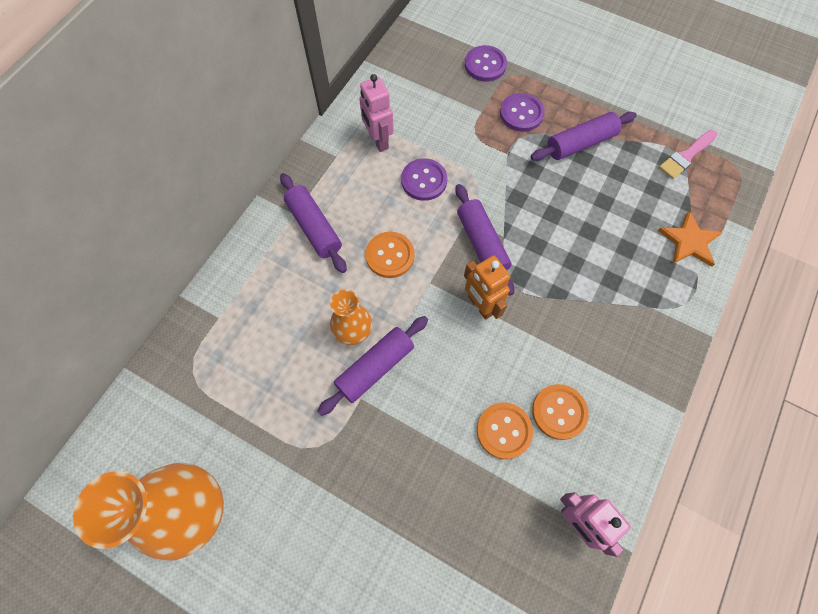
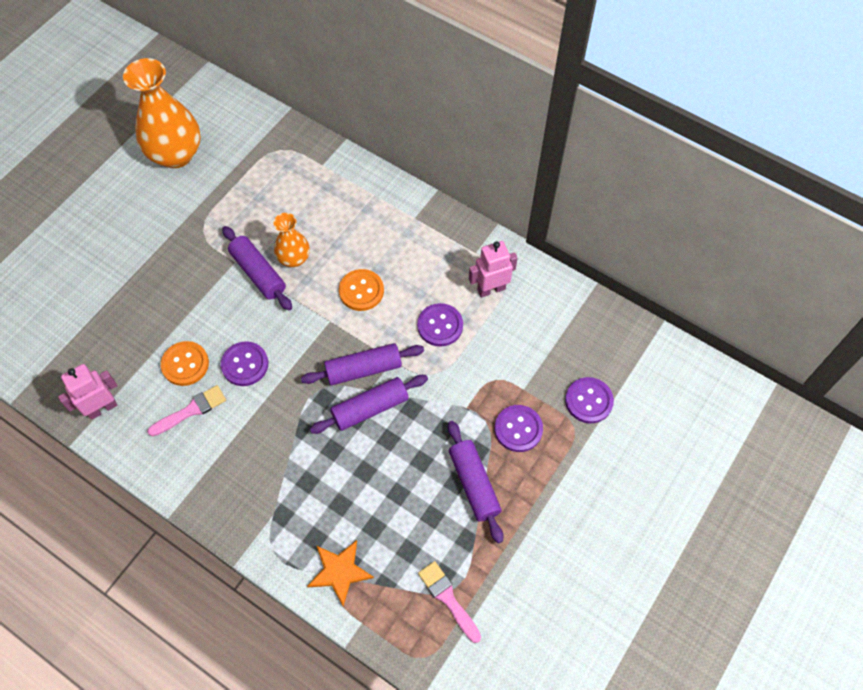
camera: 95 degrees right, 5 degrees down
(314, 227) = (398, 233): purple rolling pin -> purple rolling pin (370, 408)
(480, 305) = (300, 360): orange robot -> none
(494, 363) = (245, 364): none -> purple button
(559, 412) = (191, 410): orange button -> pink brush

